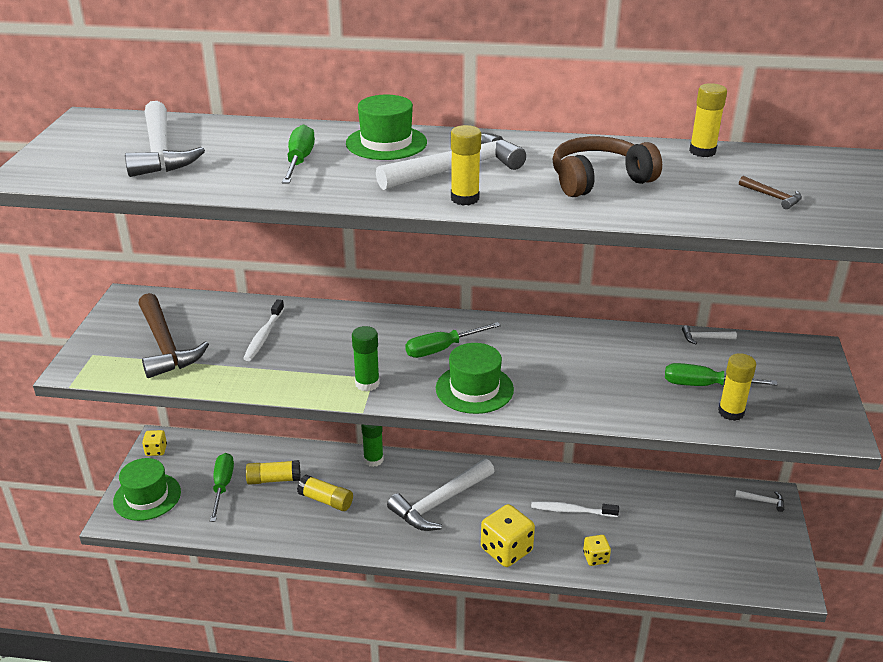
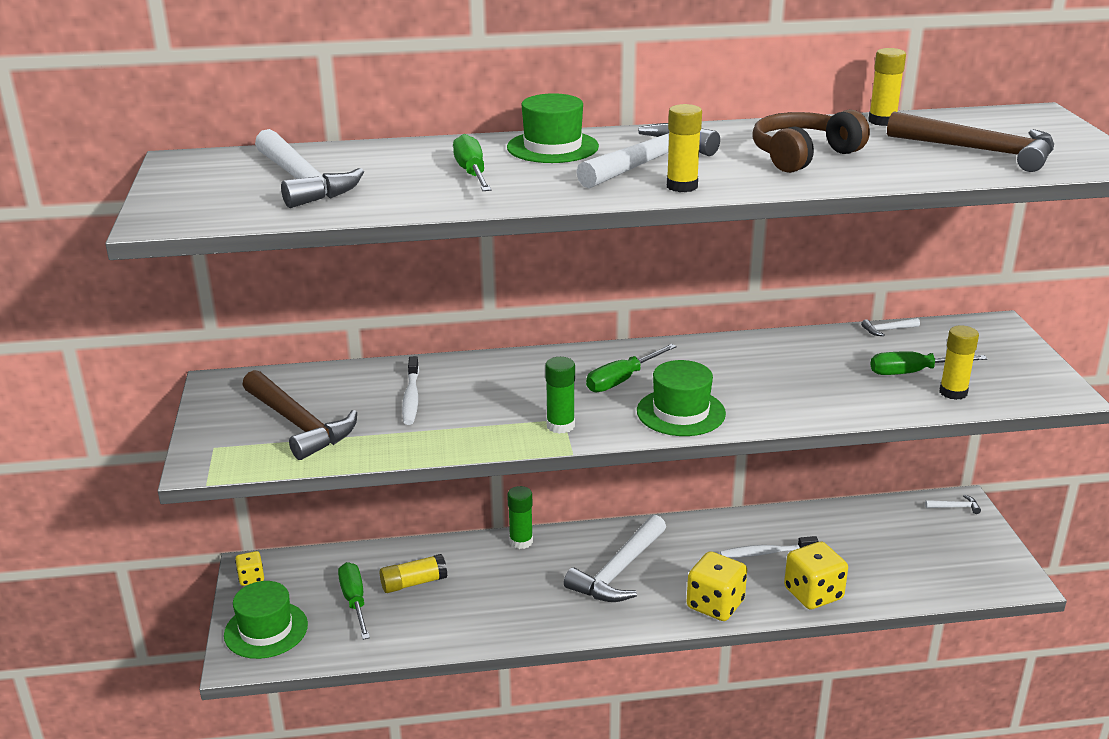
camera: 15 degrees left, 5 degrees down
(326, 500) = (487, 593): yellow glue stick -> none
(595, 558) = (813, 594): yellow dice -> yellow dice, size x1.86
(773, 197) = (980, 151): brown hammer -> brown hammer, size x2.43

